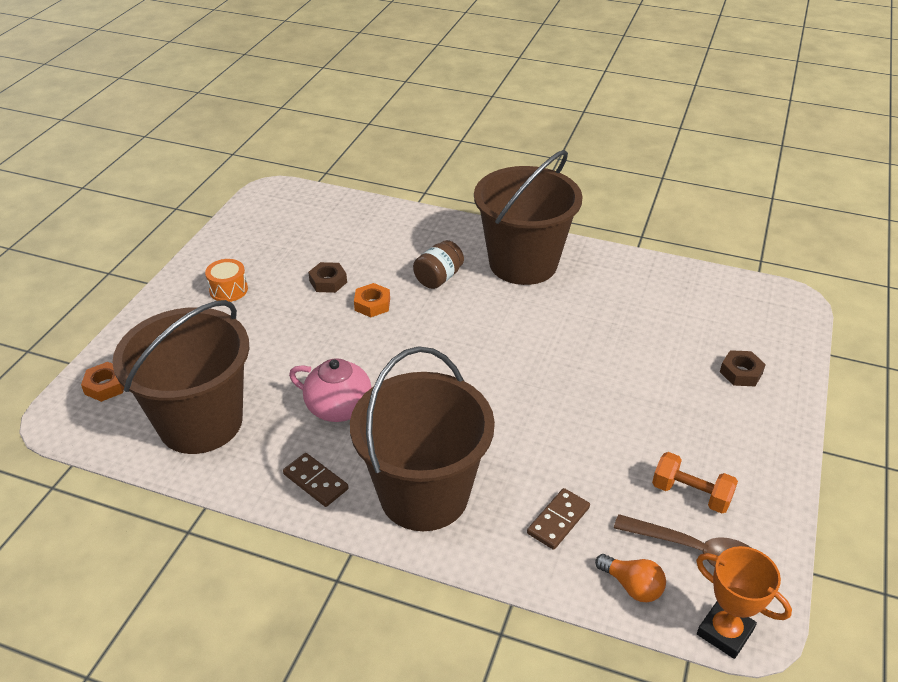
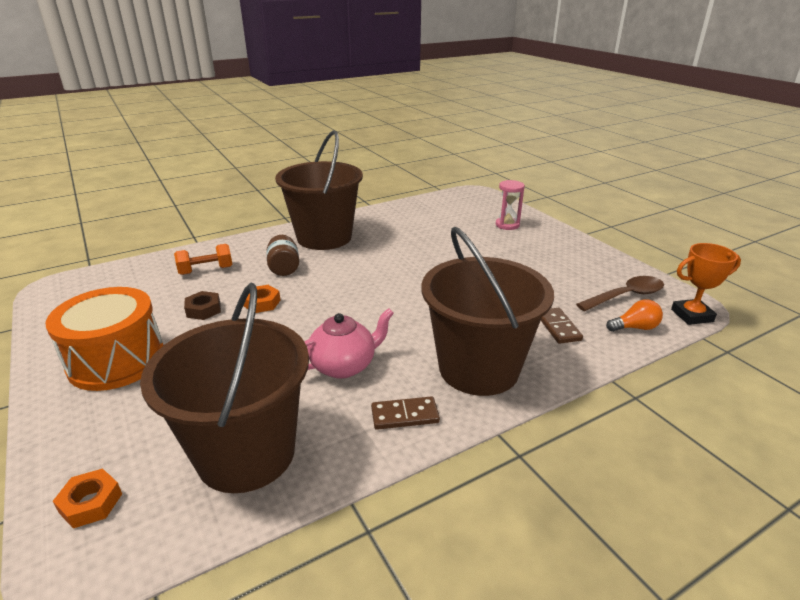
camera: 50 degrees left, 10 degrees down
(228, 290) = (117, 360): orange drum -> orange drum, size x2.15
(691, 494) = (580, 277): orange dumbbell -> orange dumbbell (206, 270)
(741, 373) = (507, 225): brown nut -> pink hourglass

